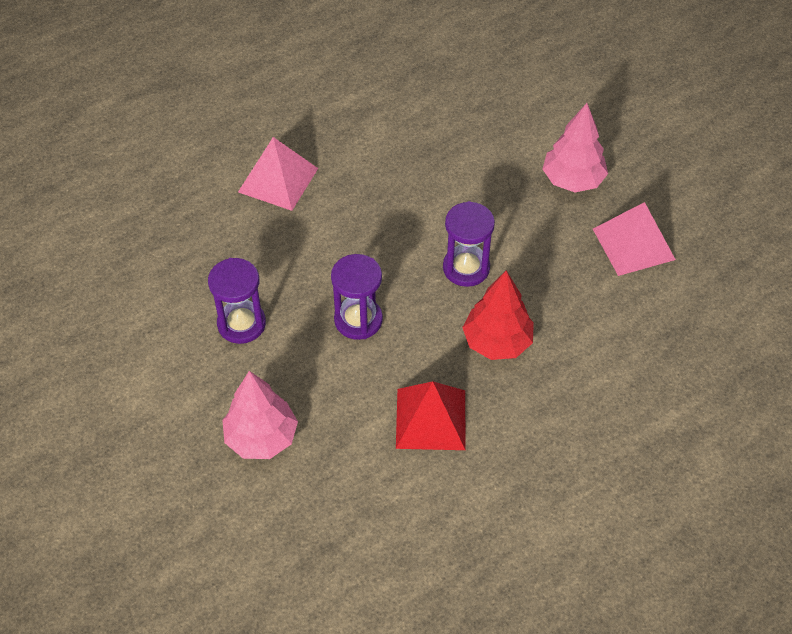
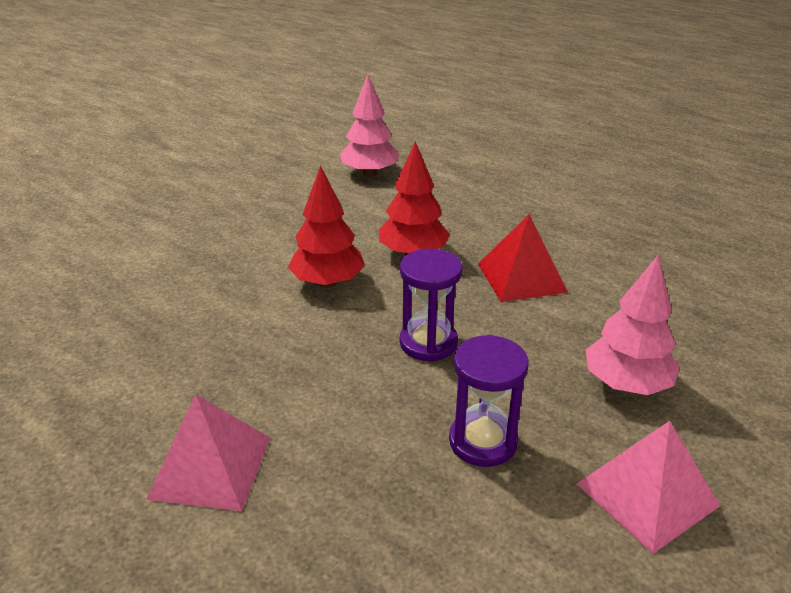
camera: 105 degrees left, 20 degrees down
(466, 268) = (327, 282): purple hourglass -> red tree
(573, 180) = (192, 236): pink tree -> pink tree (370, 173)
(633, 244) = (270, 200): pink pyramid -> pink pyramid (647, 494)

